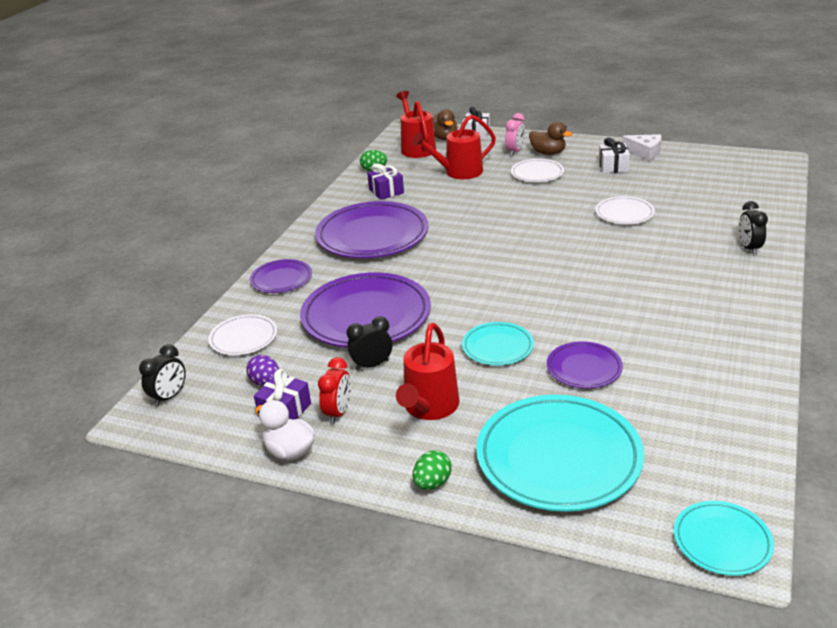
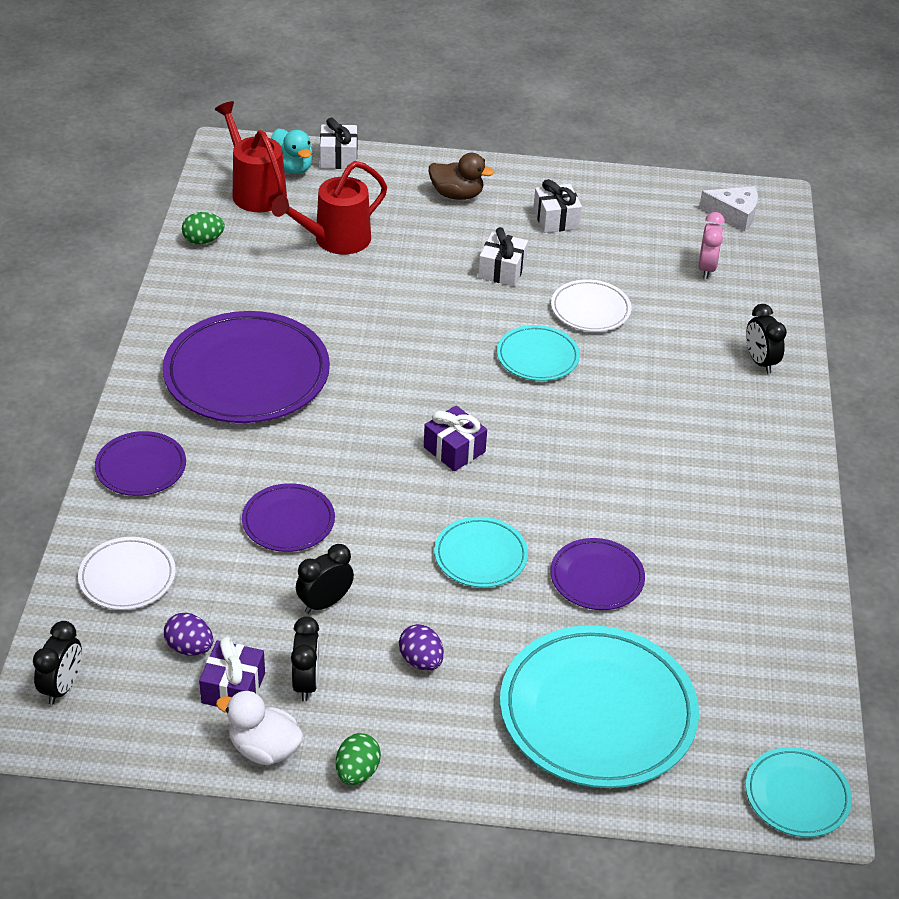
camera: 20 degrees left, 10 degrees up
(338, 412) = (306, 682): red clock -> black clock
(366, 316) = (288, 521): purple plate -> purple plate, size x0.51
(386, 191) = (238, 285): purple gift -> purple gift (454, 449)
(429, 408) = (421, 660): red watering can -> purple egg
(432, 483) = (459, 768): green egg -> green egg (357, 772)
(444, 138) = (291, 168): brown duck -> turquoise duck
(515, 152) = (408, 194): pink clock -> pink clock (706, 268)
(537, 173) = (451, 238): white plate -> none
(566, 191) = (502, 270): none -> white gift
(577, 237) = (537, 357): none -> turquoise plate
(645, 152) = (593, 189): white cheese -> white cheese (734, 214)

